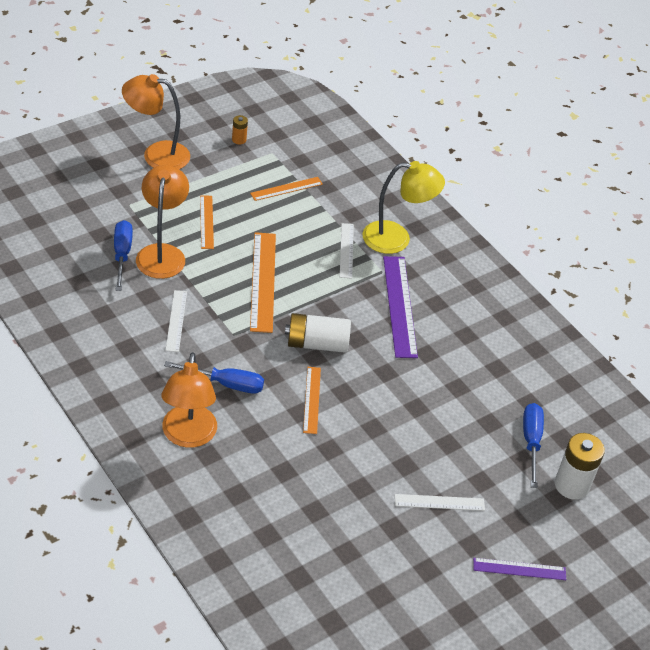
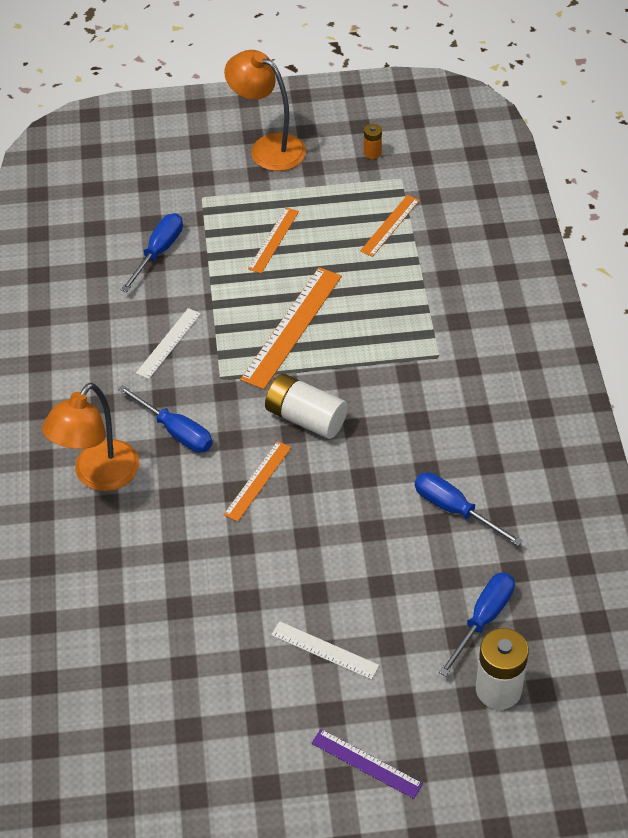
camera: 35 degrees right, 5 degrees up
(162, 253) = (202, 262): orange lamp -> none
(286, 188) = (390, 225): orange ruler -> orange ruler turned 60 degrees counterclockwise
(346, 250) = (412, 318): white ruler -> none
(396, 239) = (482, 322): yellow lamp -> none
(399, 306) = (432, 403): purple ruler -> none
(463, 374) = (454, 510): none -> blue screwdriver

